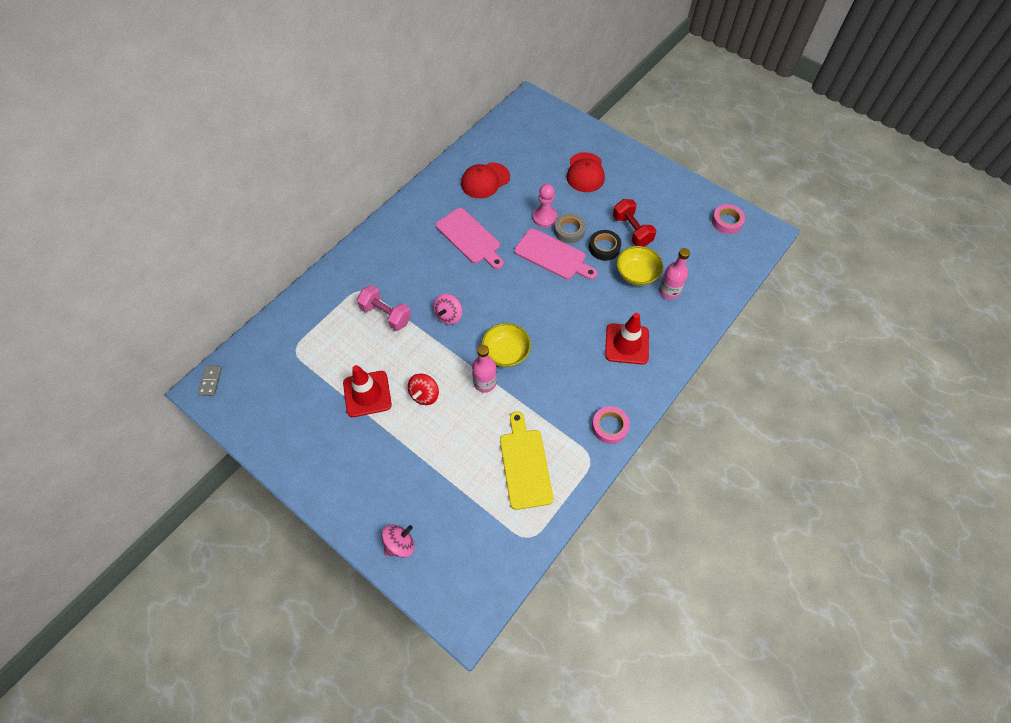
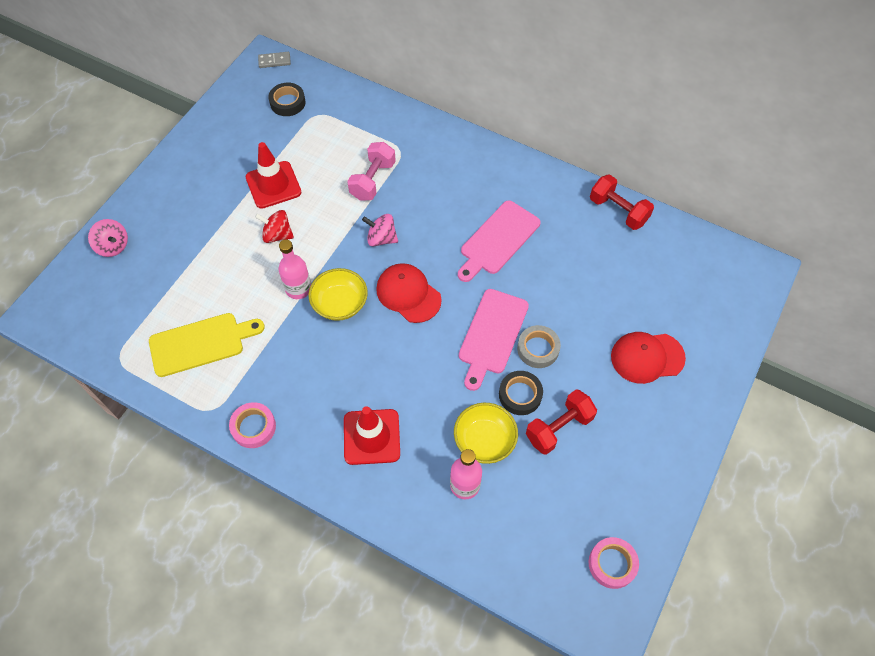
camera: 80 degrees right, 0 degrees up
(270, 374) = (287, 102): none -> black tape
(462, 162) = (618, 211): none -> red dumbbell
(485, 180) = (594, 241): red cap -> red cap (408, 294)
(544, 217) = (552, 317): pink pawn -> none

